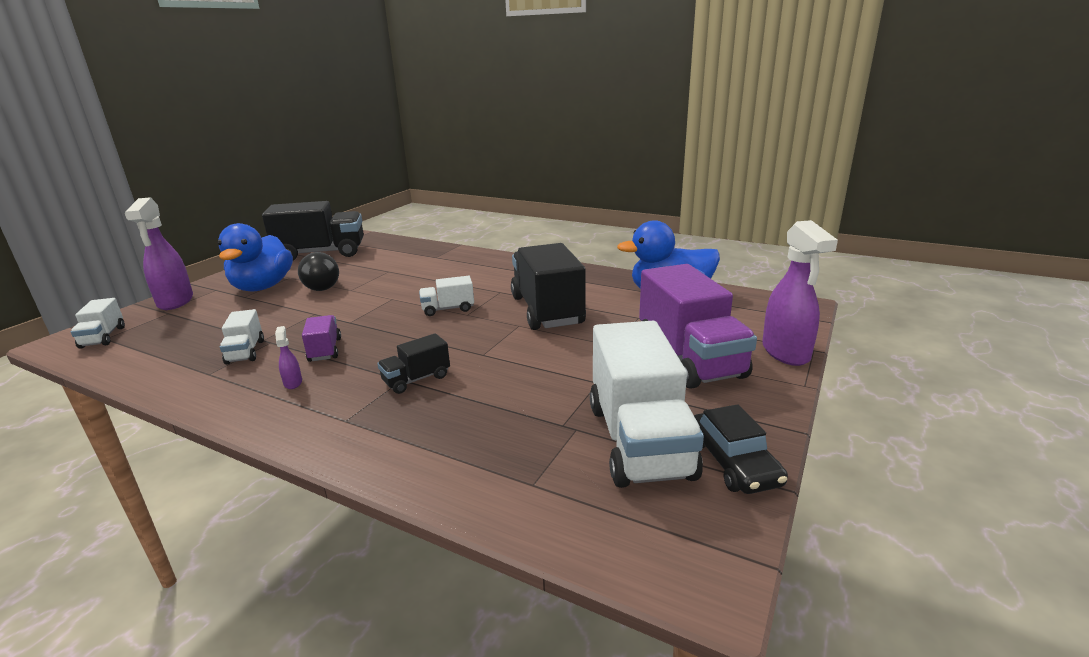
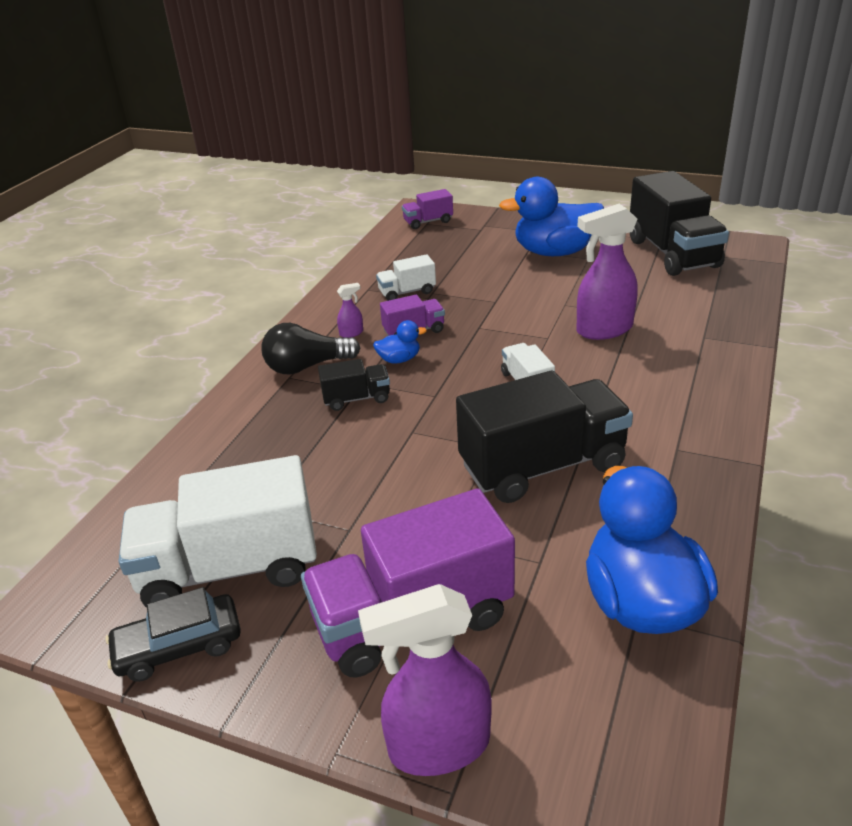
camera: 85 degrees right, 10 degrees up
(103, 337) = (428, 222): white truck -> purple truck
(175, 301) = (505, 223): purple spray bottle -> purple spray bottle (603, 329)
(324, 284) = (573, 284): black light bulb -> black light bulb (307, 366)
(368, 358) = (399, 359): none -> blue duck
(416, 379) = (356, 398): black truck -> black truck turned 120 degrees clockwise

